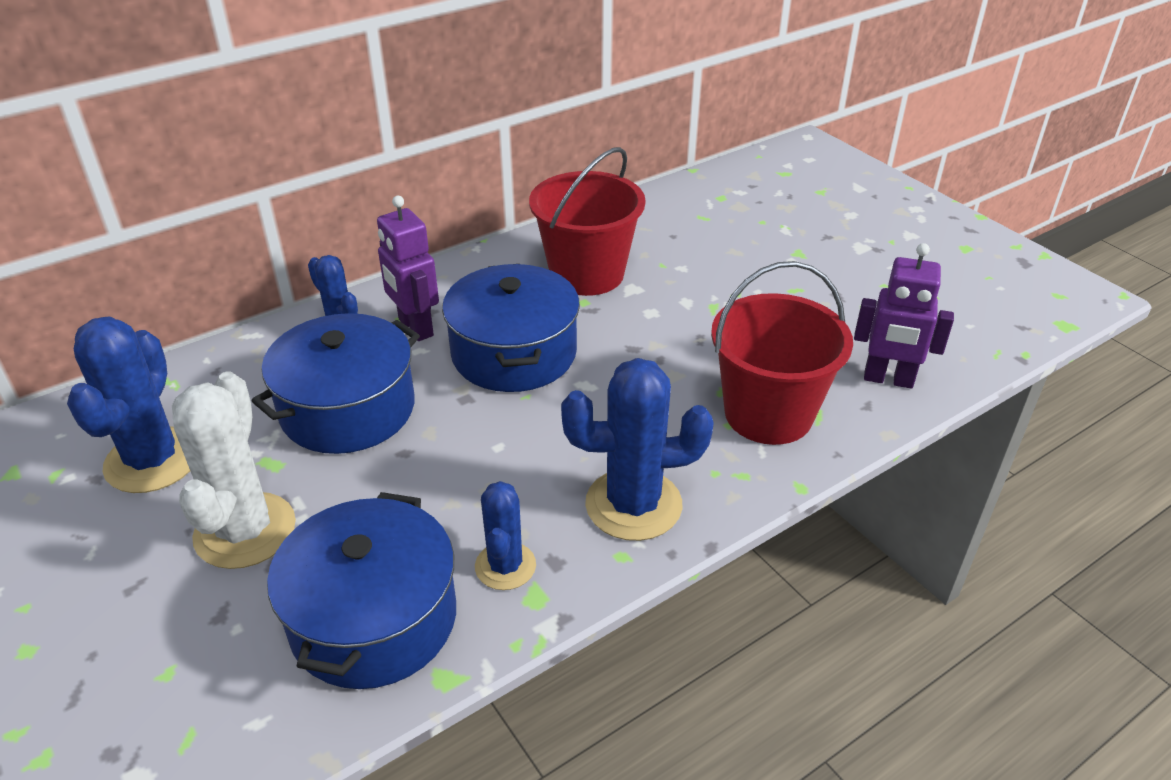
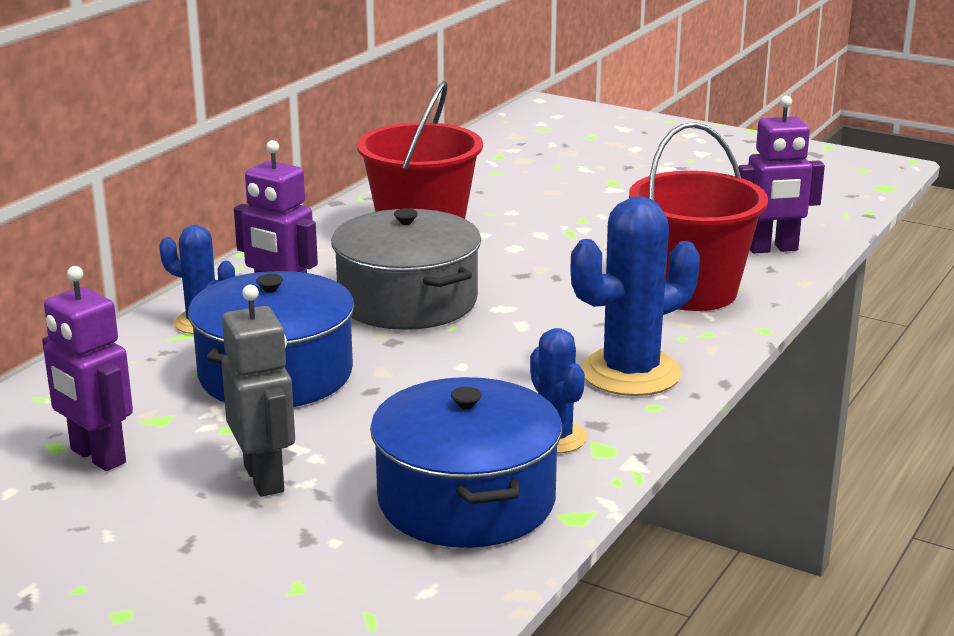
camera: 25 degrees left, 15 degrees down
(153, 460) = (97, 457): blue cactus -> purple robot
(245, 531) = (265, 478): white cactus -> grey robot
(514, 353) = (408, 301): blue pot -> grey pot

